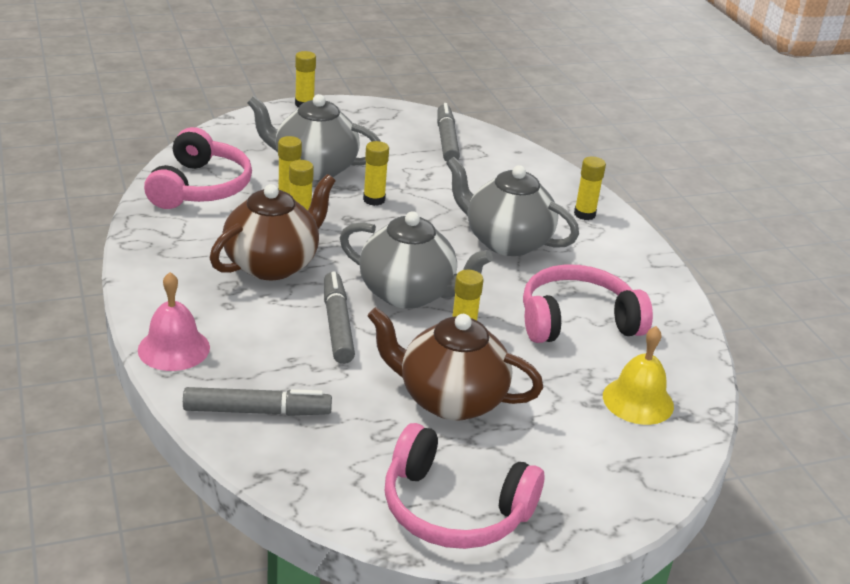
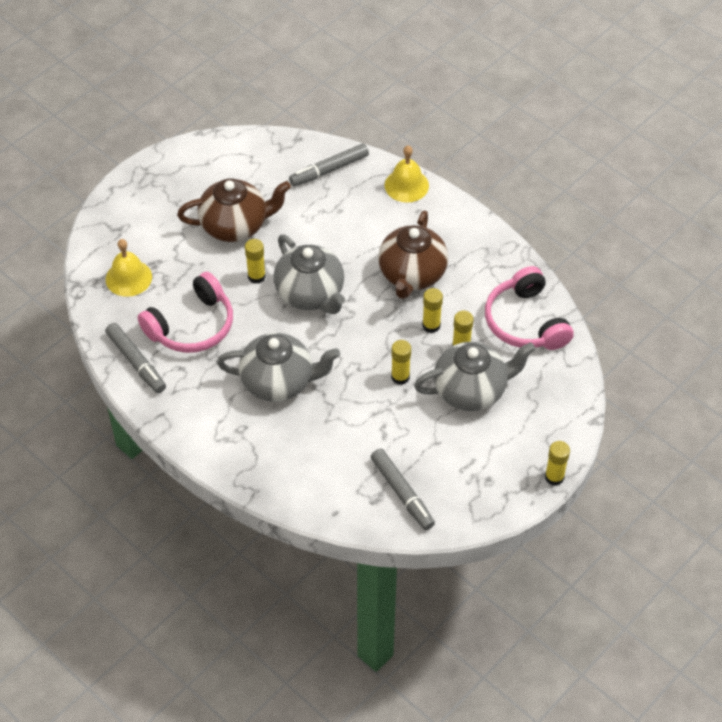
camera: 155 degrees right, 20 degrees up
(174, 348) = (406, 185): pink bell -> yellow bell
(337, 325) = (334, 246): grey marker -> grey marker (136, 362)
(408, 294) = (311, 294): grey teapot -> grey teapot turned 120 degrees counterclockwise
(454, 508) = (195, 164): pink headphones -> none
(584, 214) = (238, 449): yellow glue stick -> none

